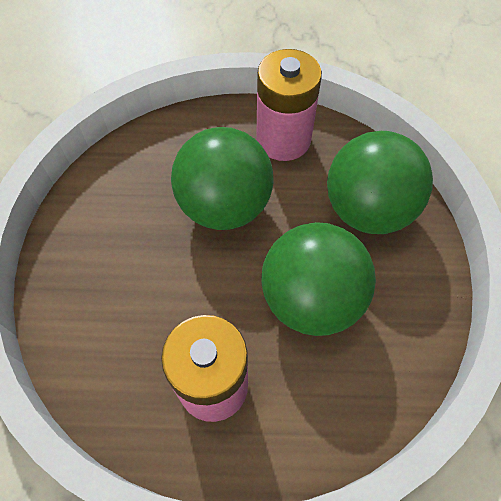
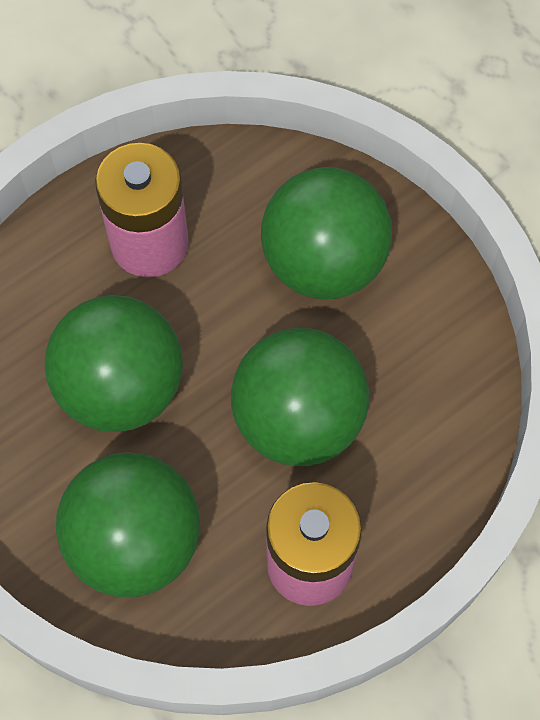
camera: 140 degrees right, 5 degrees up
(120, 281) = (324, 262): none -> green ball

